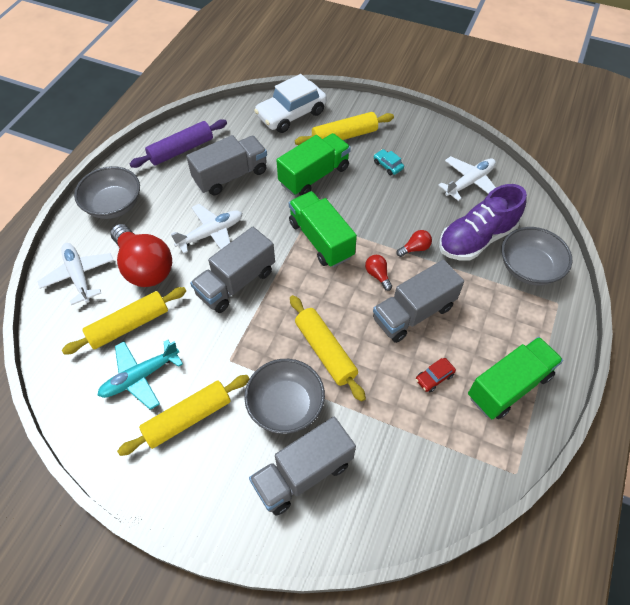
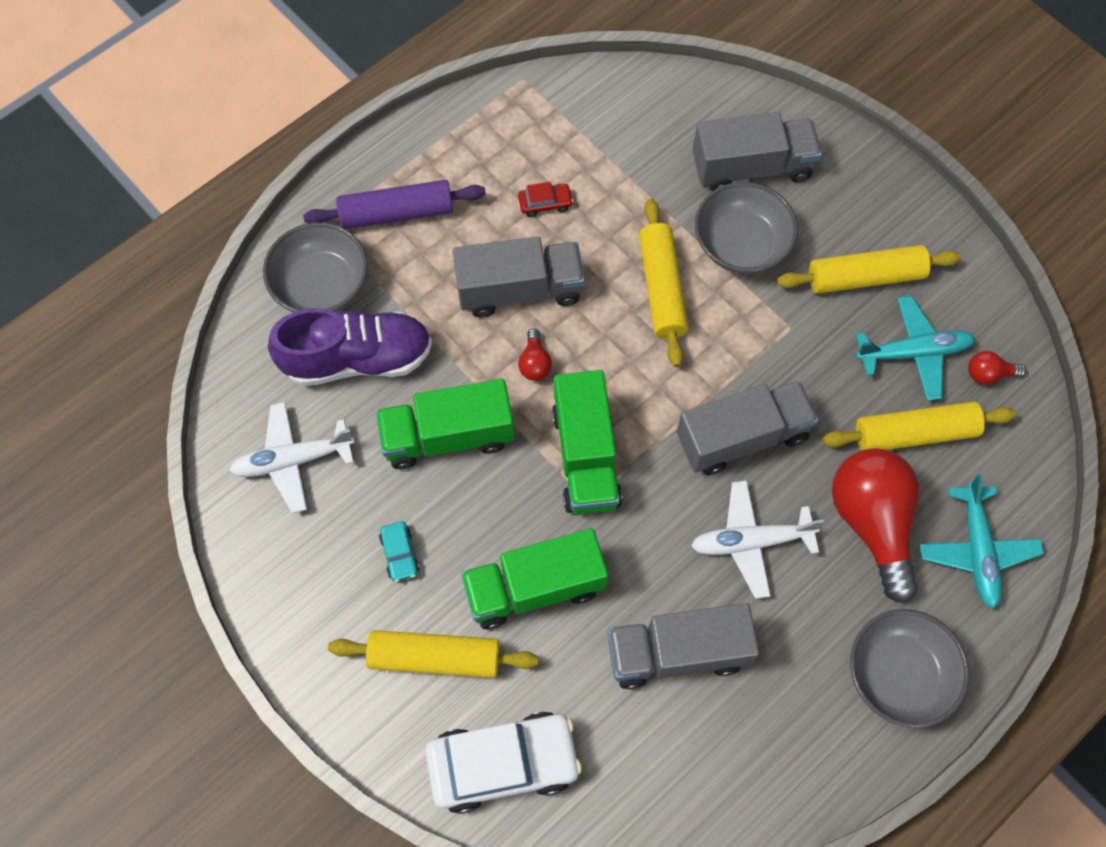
camera: 155 degrees left, 10 degrees up
(79, 275) = (977, 550): white plane -> turquoise plane
(181, 150) = (746, 761): purple rolling pin -> purple rolling pin (396, 213)
(415, 248) = (456, 382): red light bulb -> red light bulb (988, 374)
(509, 386) = (464, 159): green truck -> green truck (448, 436)

